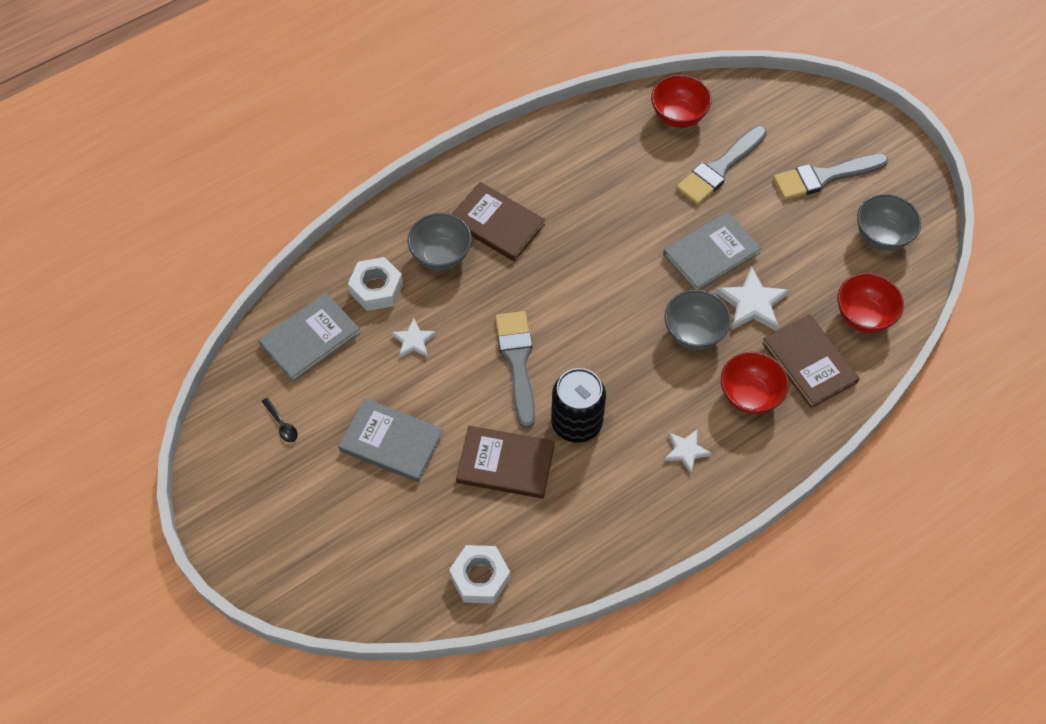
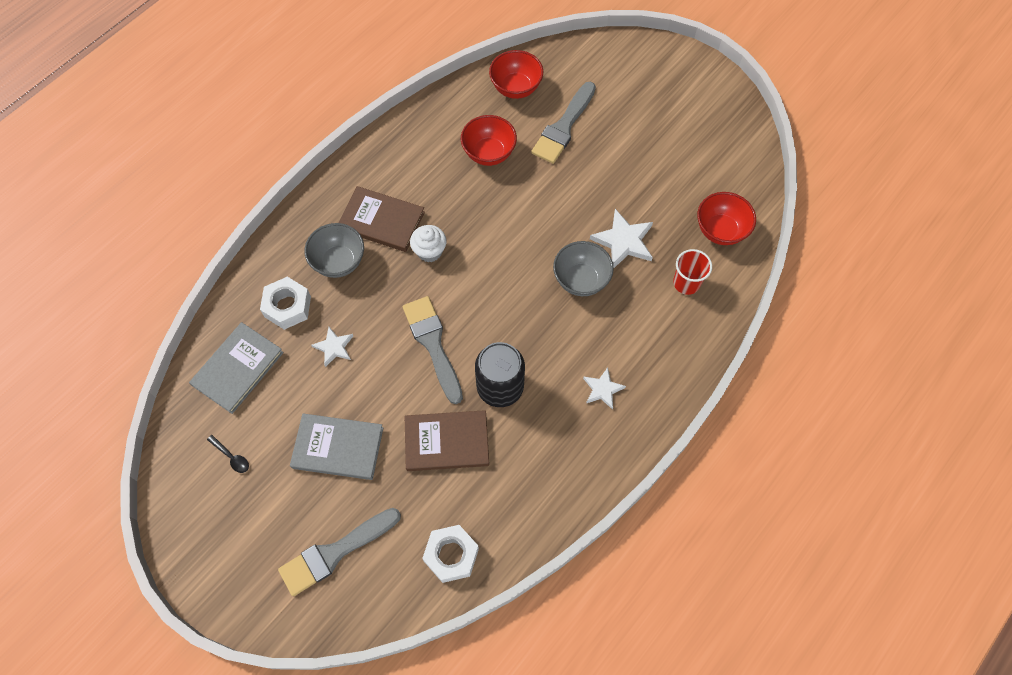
camera: 15 degrees left, 5 degrees up
(539, 266) = (429, 251): none -> white cupcake
(711, 254) = (576, 205): grey book -> none
(749, 396) = (644, 325): red bowl -> red bowl (489, 153)
(809, 363) = (686, 283): brown book -> red cup
(824, 177) = (654, 115): grey brush -> grey brush (335, 553)
(882, 236) = (716, 156): grey bowl -> none

